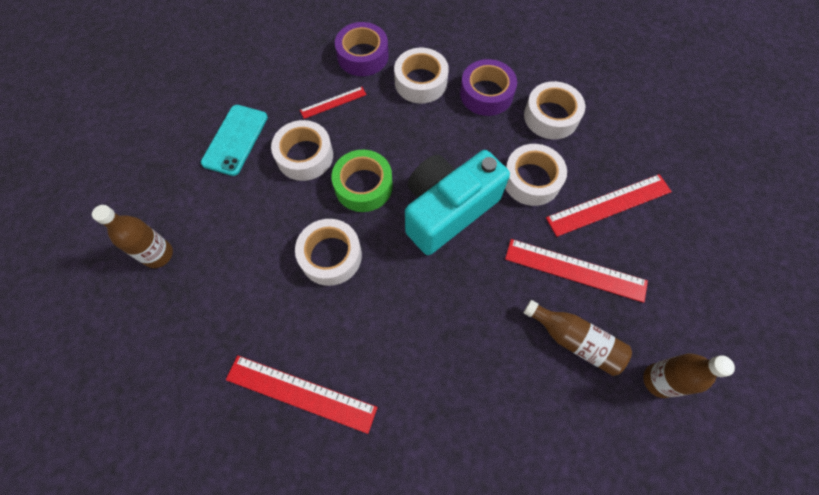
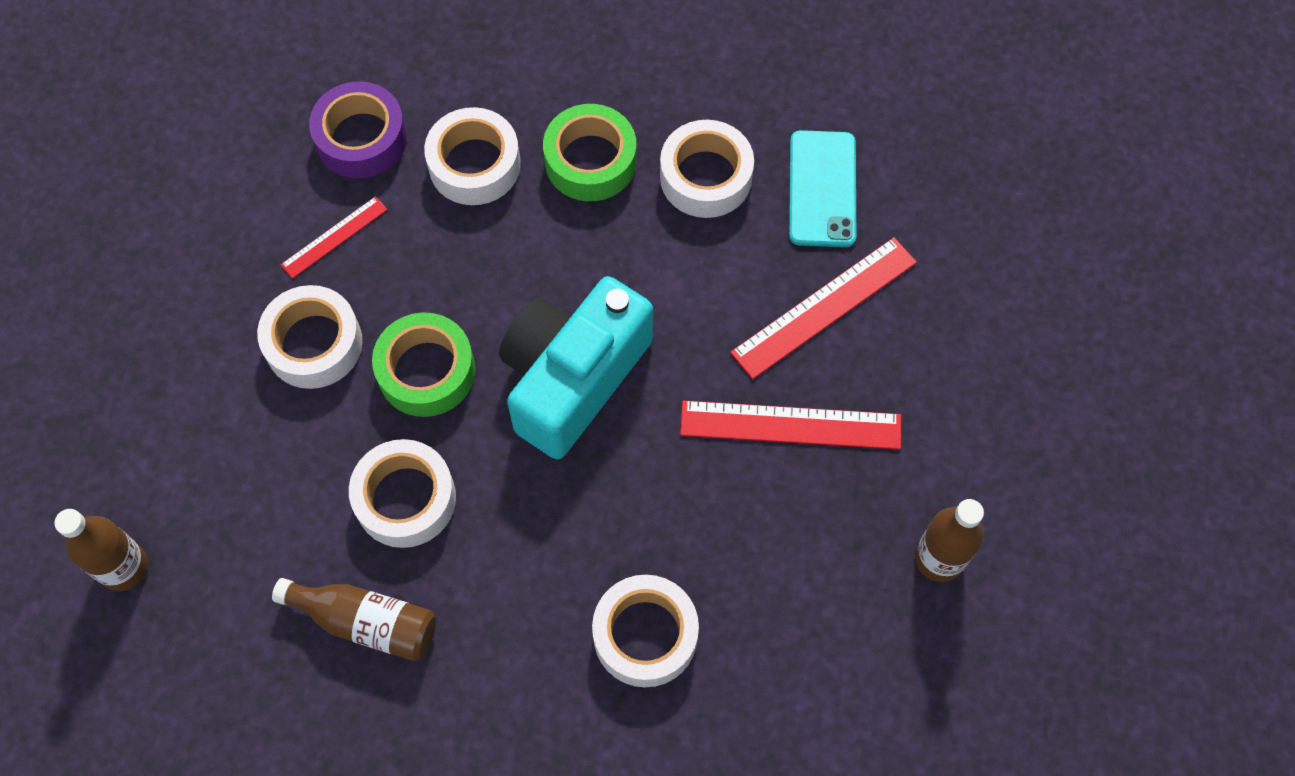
camera: 15 degrees left, 0 degrees up
(235, 140) = (186, 344): turquoise phone -> turquoise phone (822, 189)
(301, 393) = (420, 716): red ruler -> none
(486, 94) = (590, 161): purple tape -> green tape
(531, 180) = (695, 295): white tape -> white tape (645, 635)
(574, 340) = (809, 532): brown bottle -> brown bottle (366, 622)

